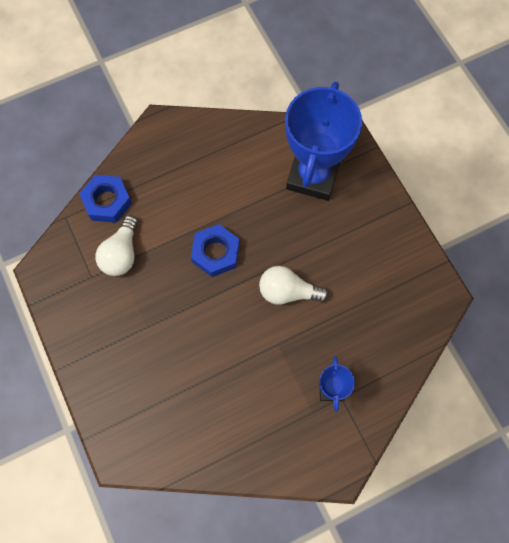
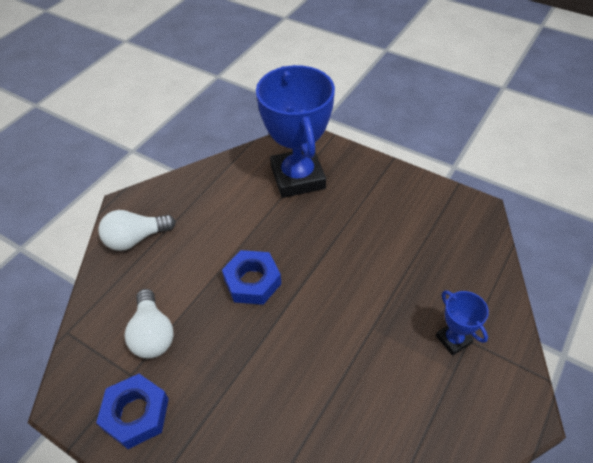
camera: 30 degrees left, 20 degrees down
(107, 201) = (107, 294): blue nut -> blue nut (136, 414)
(288, 292) = (346, 277): white light bulb -> white light bulb (136, 239)

